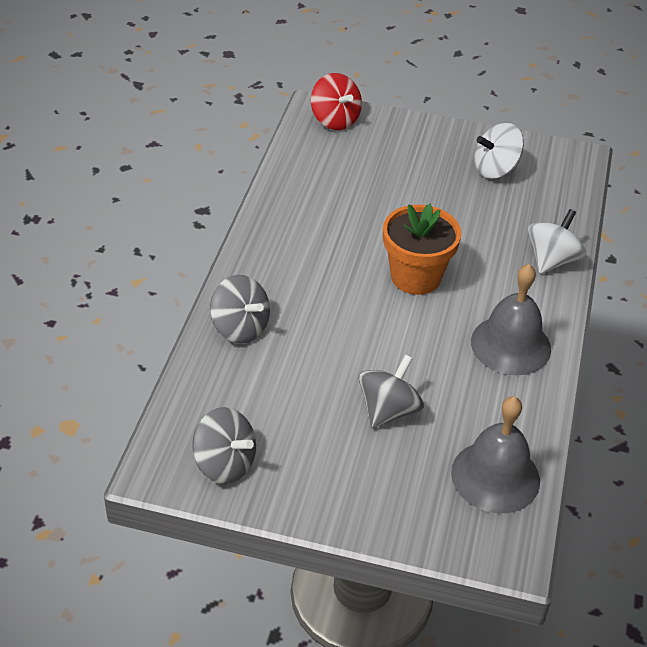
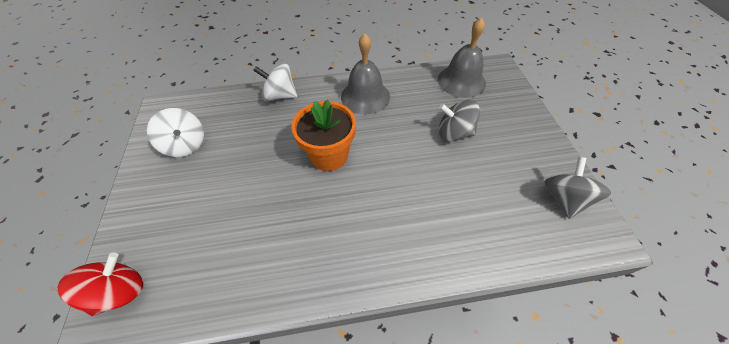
camera: 110 degrees left, 10 degrees up
(240, 328) = (447, 246): grey spinning top -> none

